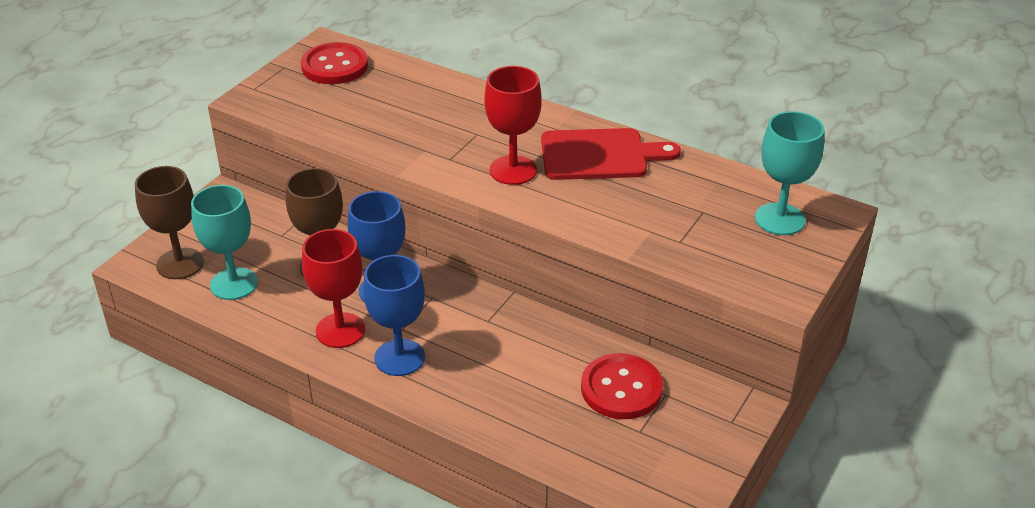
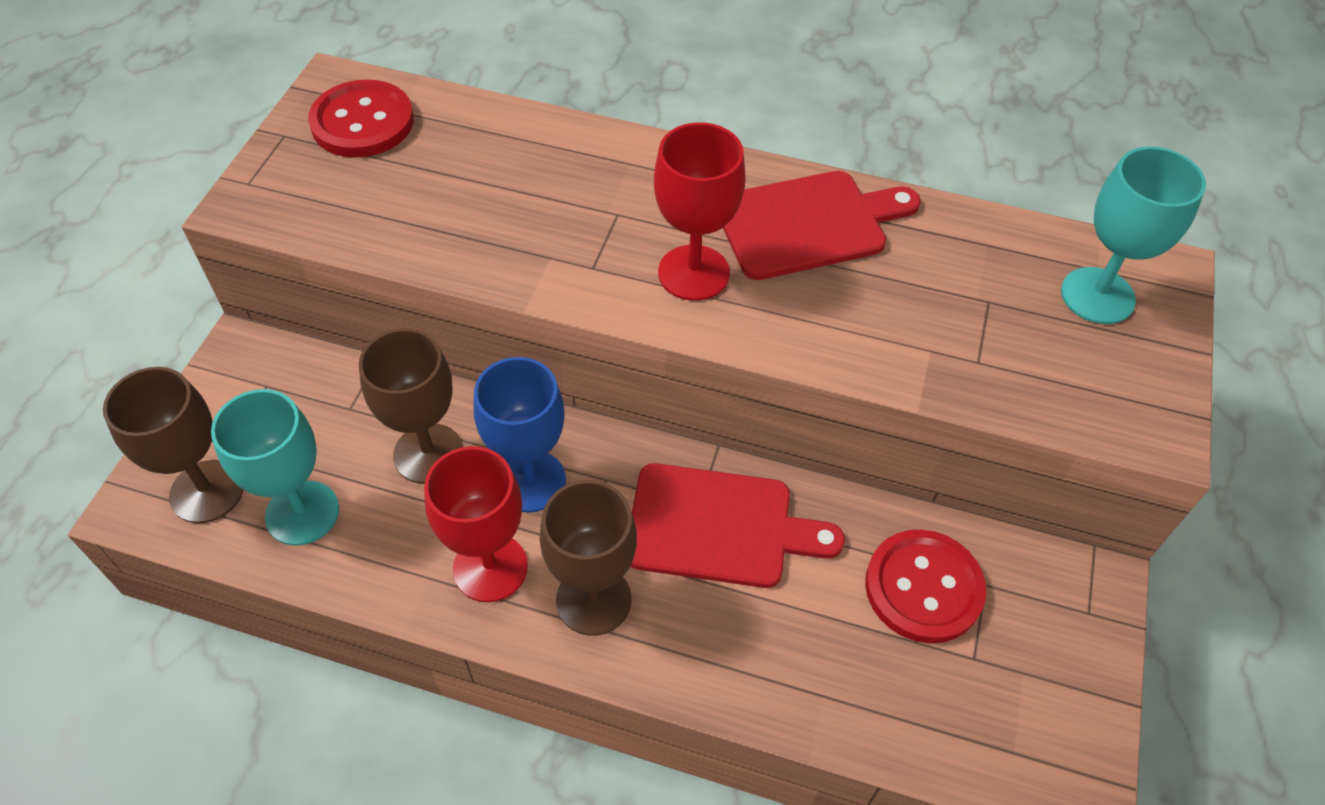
camera: 15 degrees left, 15 degrees up
(399, 357) = (593, 600): blue goblet -> brown goblet
(496, 334) = (719, 526): none -> red cutting board

